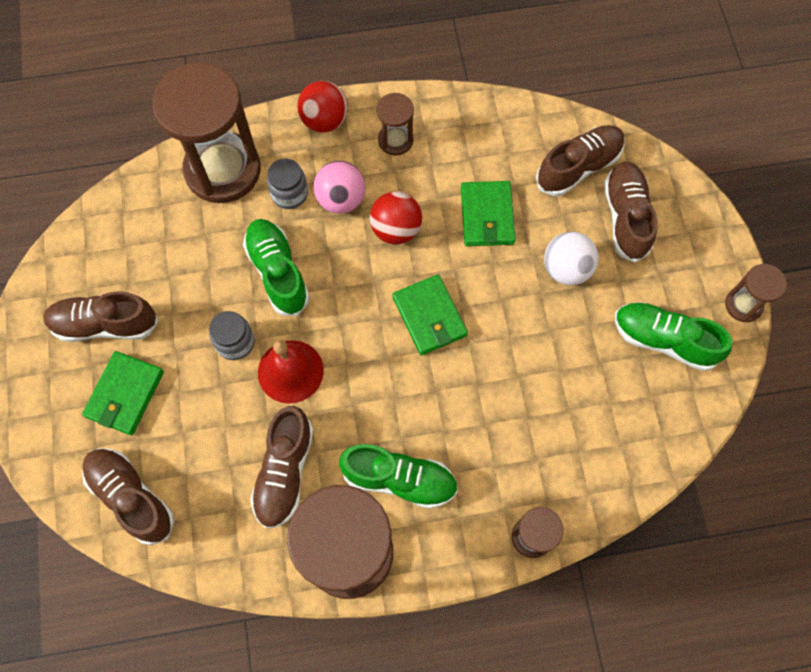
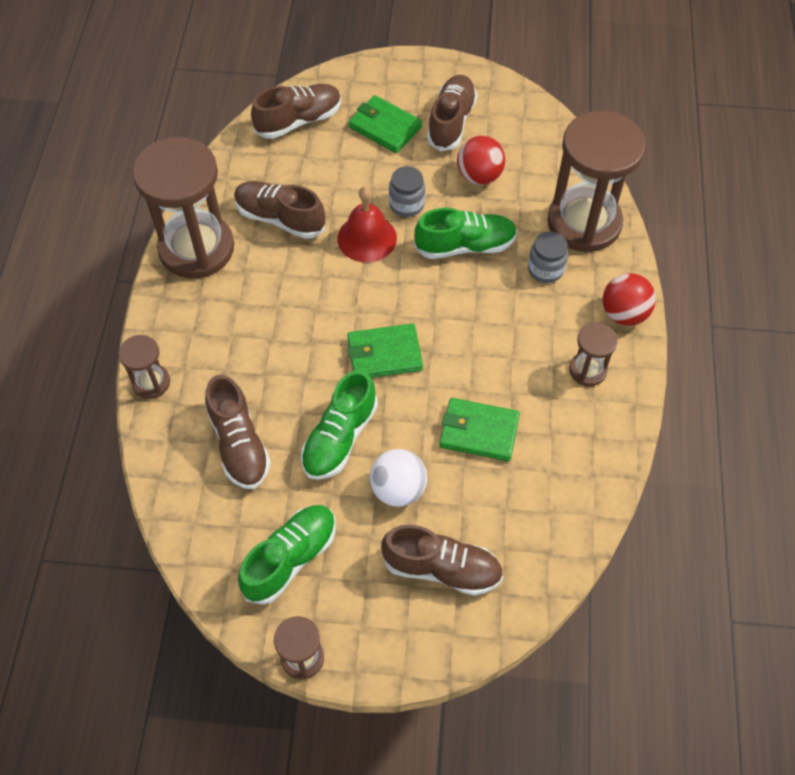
camera: 105 degrees right, 10 degrees down
(341, 199) = (529, 309): pink ball -> none
(396, 229) = (484, 347): red ball -> red ball (479, 176)
(399, 479) = (242, 296): green shoe -> green shoe (339, 437)
(578, 167) = (516, 539): brown shoe -> brown shoe (239, 444)

